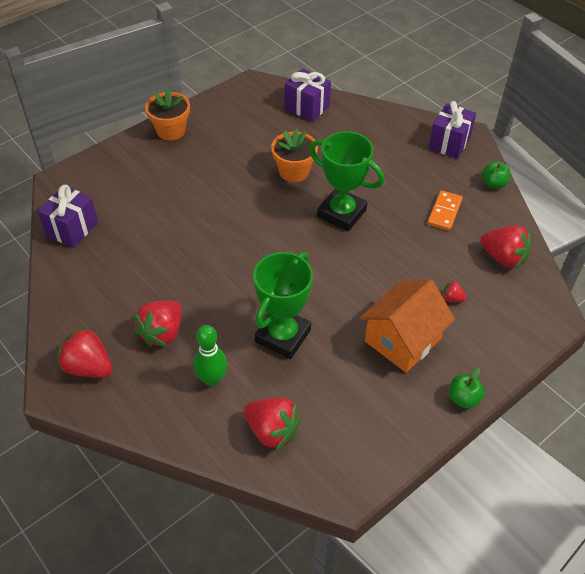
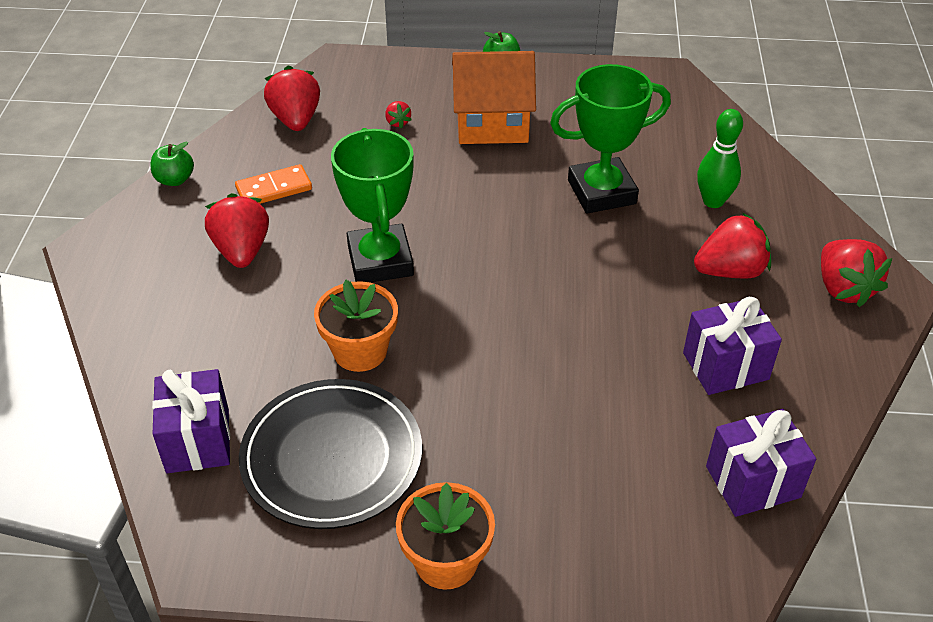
camera: 135 degrees left, 5 degrees down
(252, 132) = (332, 457): none -> black plate
(272, 431) = (694, 136): red strawberry -> red strawberry (242, 251)
(449, 143) = (129, 251): purple gift -> purple gift (725, 366)

